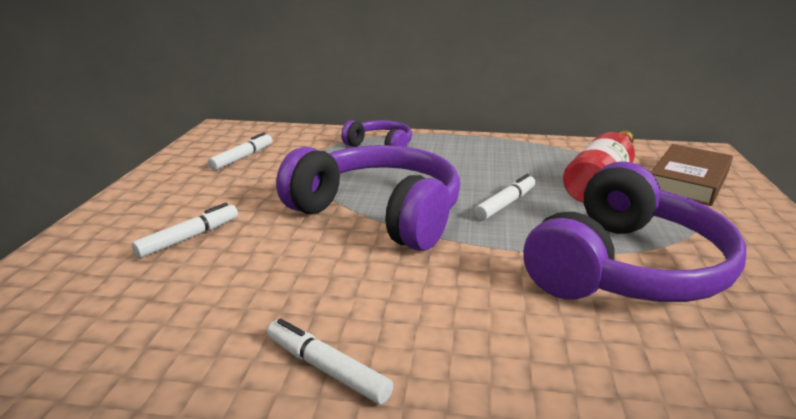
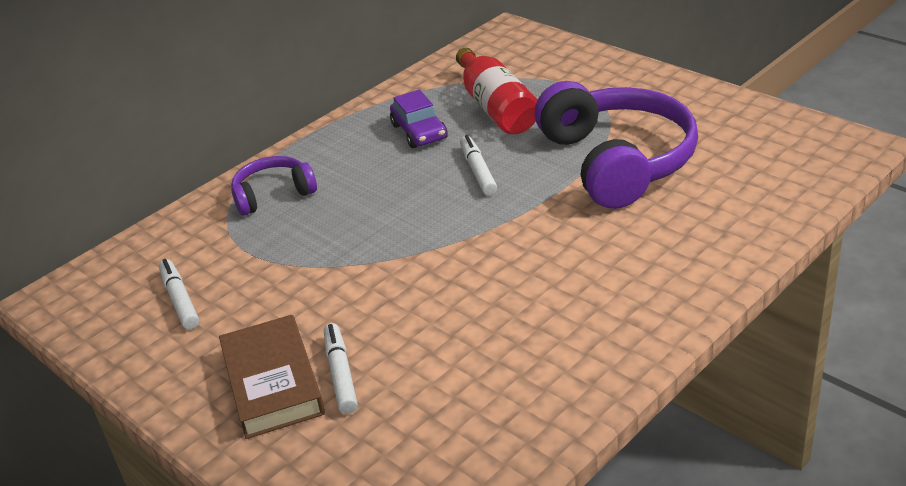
camera: 50 degrees left, 10 degrees up
(327, 369) = (606, 338): white marker -> none
(379, 213) = (419, 245): purple headphones -> none
(519, 165) = (419, 132): none -> purple car
(688, 181) = (540, 68): brown book -> brown book (272, 383)

